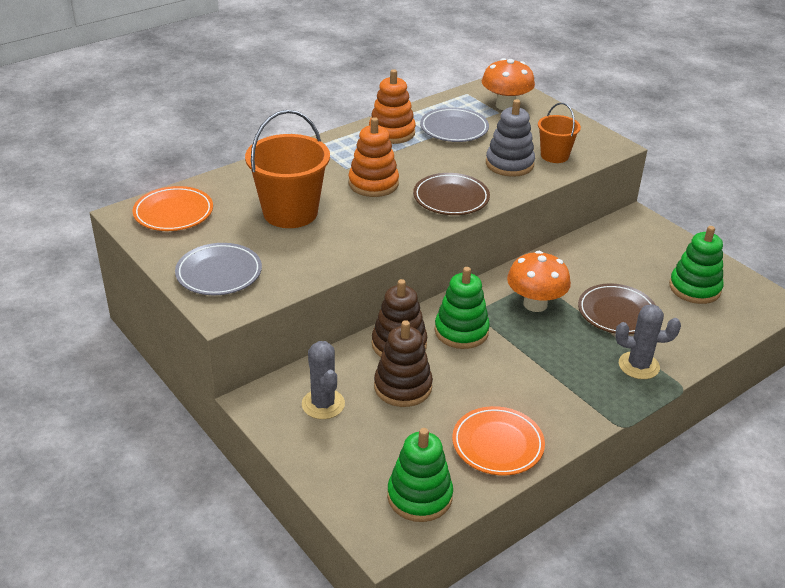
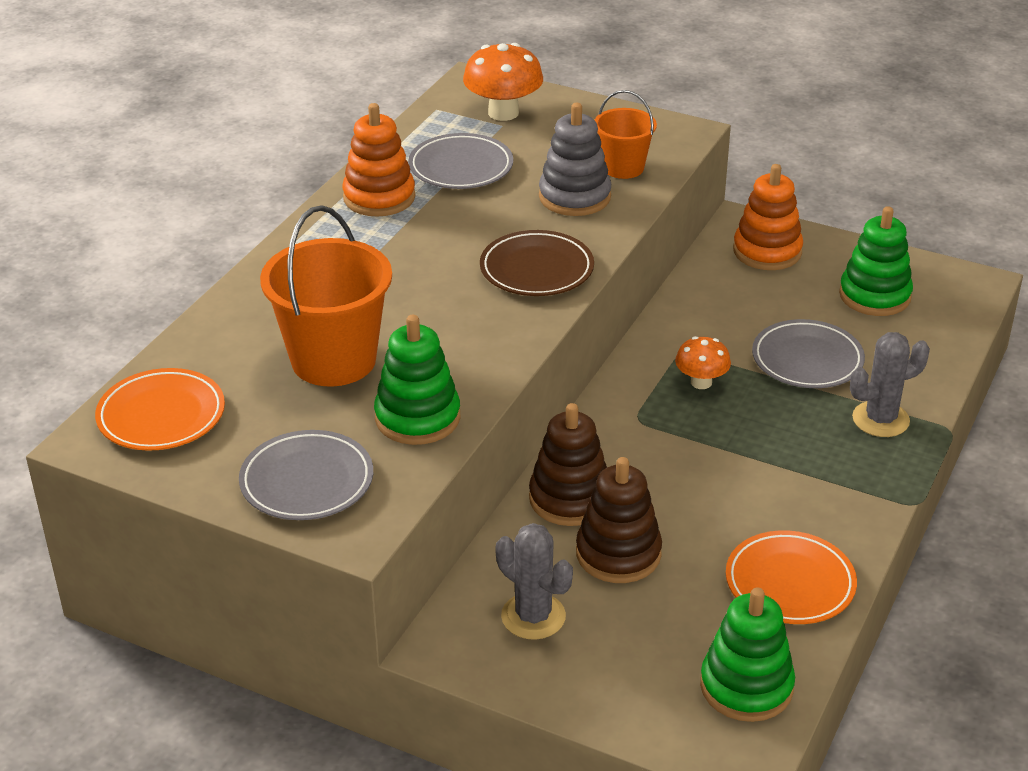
camera: 25 degrees left, 0 degrees up
(373, 183) = (415, 281): orange stacking toy -> orange stacking toy (767, 251)
(461, 331) = (636, 452): green stacking toy -> green stacking toy (417, 418)
(535, 304) = (701, 382): orange mushroom -> orange mushroom, size x0.61
(616, 313) = (807, 359): brown plate -> grey plate

